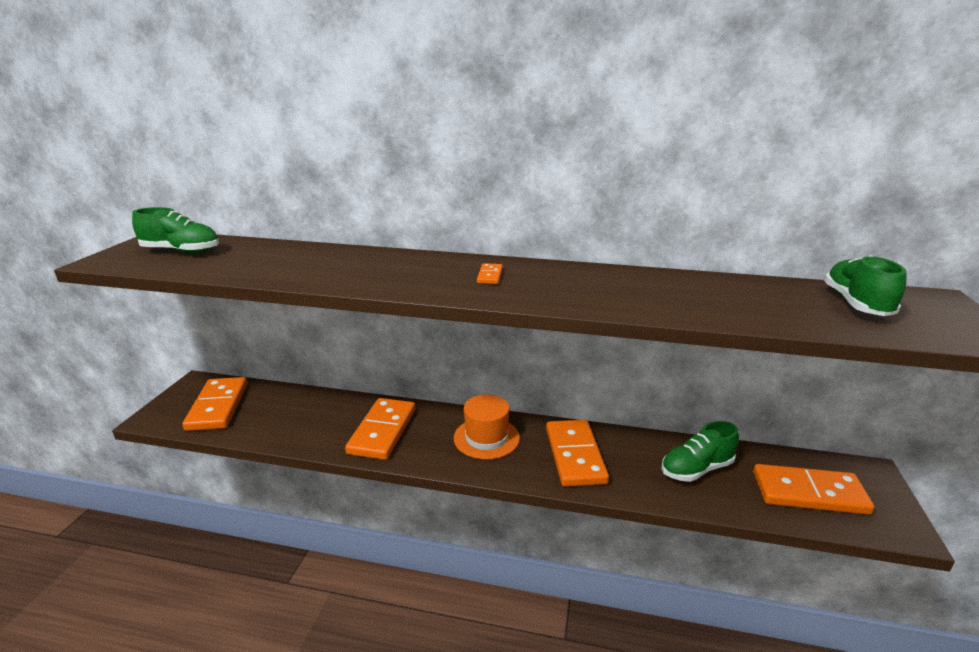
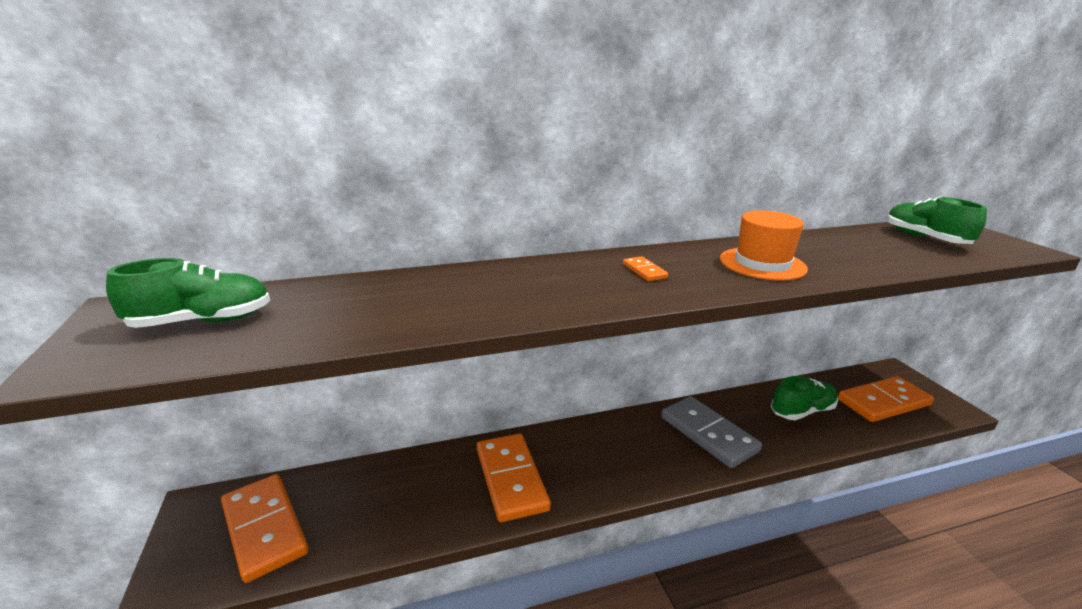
camera: 30 degrees left, 0 degrees up
(486, 438) = (619, 446): orange hat -> orange hat (762, 264)
(574, 455) = (708, 434): orange domino -> grey domino
(696, 469) = (802, 411): green shoe -> green shoe turned 150 degrees counterclockwise

